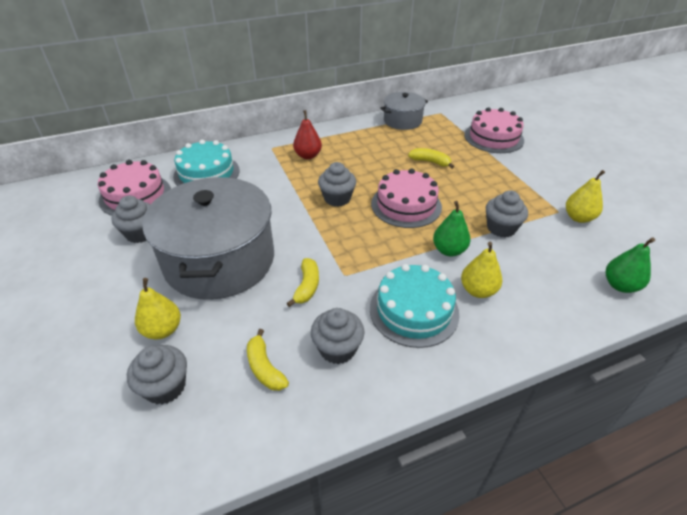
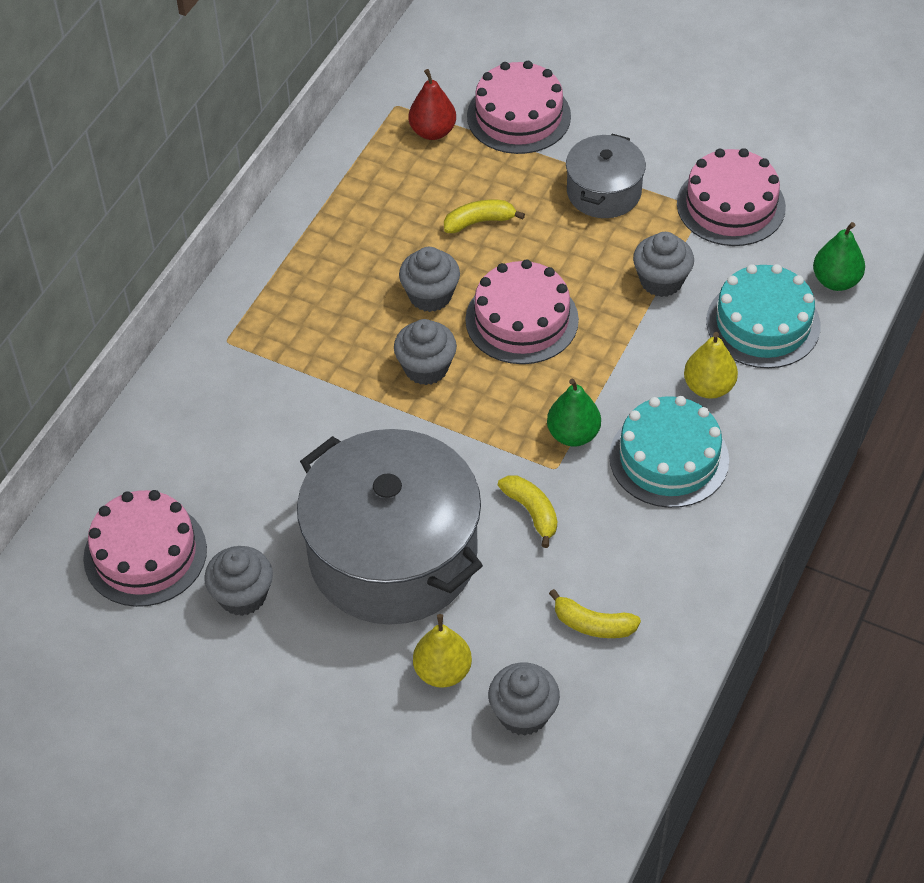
camera: 40 degrees left, 10 degrees up
(206, 173) = (194, 449): turquoise cake -> turquoise cake (763, 323)
(308, 156) = (299, 321): red pear -> red pear (433, 131)
(337, 349) = (639, 554): grey cupcake -> grey cupcake (430, 296)
(402, 121) = (358, 159): grey pot -> grey pot (604, 192)
(449, 250) = (633, 354): green pear -> green pear (573, 434)
(578, 218) = (731, 205): yellow pear -> pink cake

